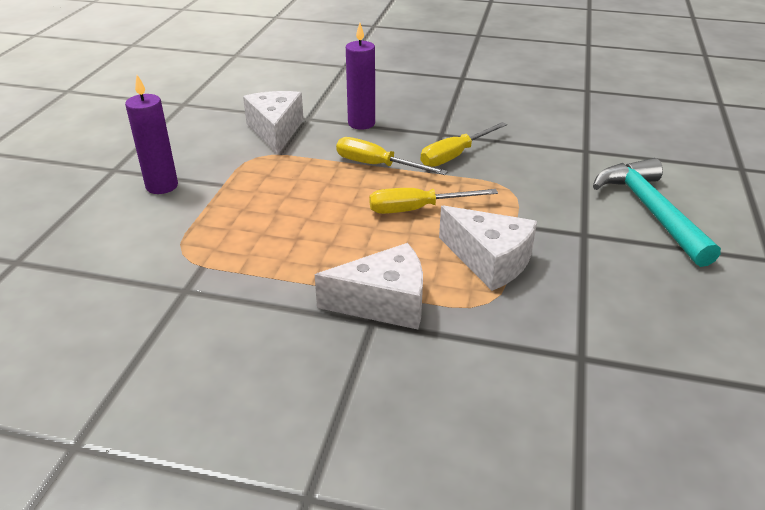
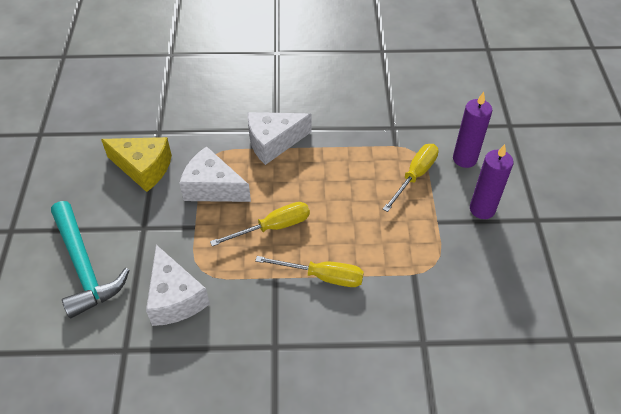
camera: 165 degrees right, 15 degrees up
(275, 131) = (442, 310): white cheese -> white cheese (175, 298)
(361, 123) = (363, 346): purple candle -> purple candle (464, 159)
(455, 155) = (255, 309): yellow screwdriver -> yellow screwdriver (415, 176)
(597, 303) = (144, 168): none -> yellow cheese

